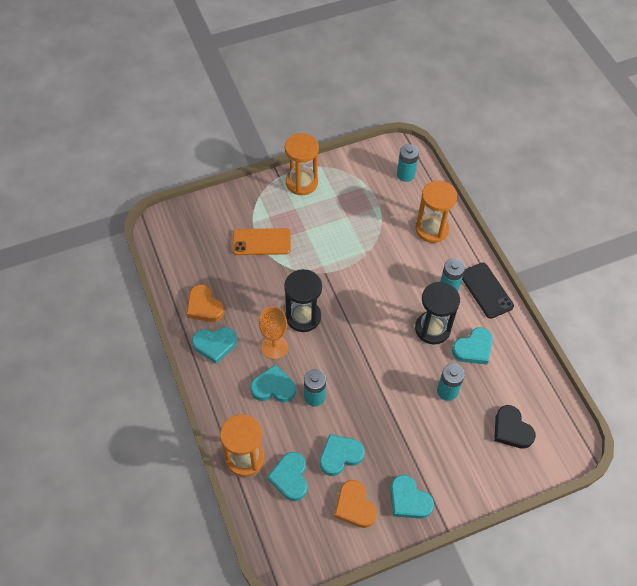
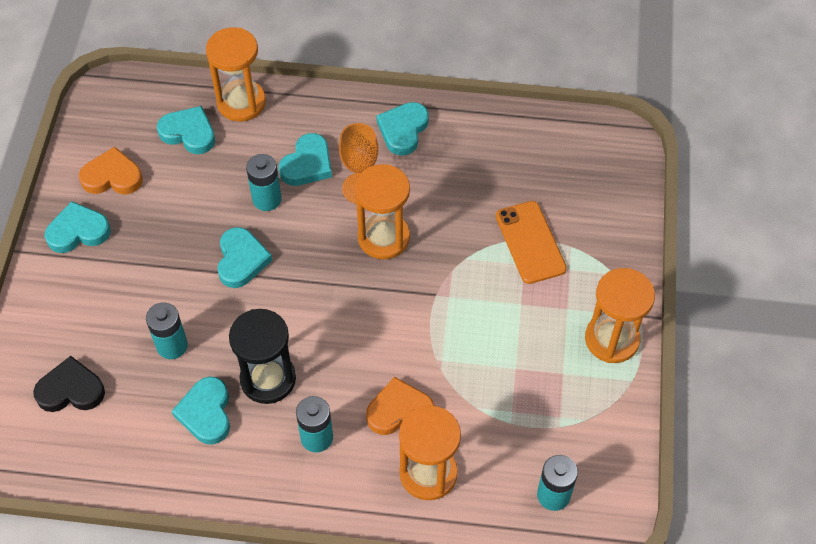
camera: 120 degrees right, 0 degrees up
(204, 306) = (465, 140): orange heart -> orange heart (399, 411)
(261, 242) = (530, 242): orange phone -> orange phone turned 45 degrees counterclockwise
(303, 317) = (383, 237): black hourglass -> orange hourglass
(340, 455) = (178, 190): turquoise heart -> turquoise heart (241, 260)
(486, 290) = (280, 486): black phone -> none

